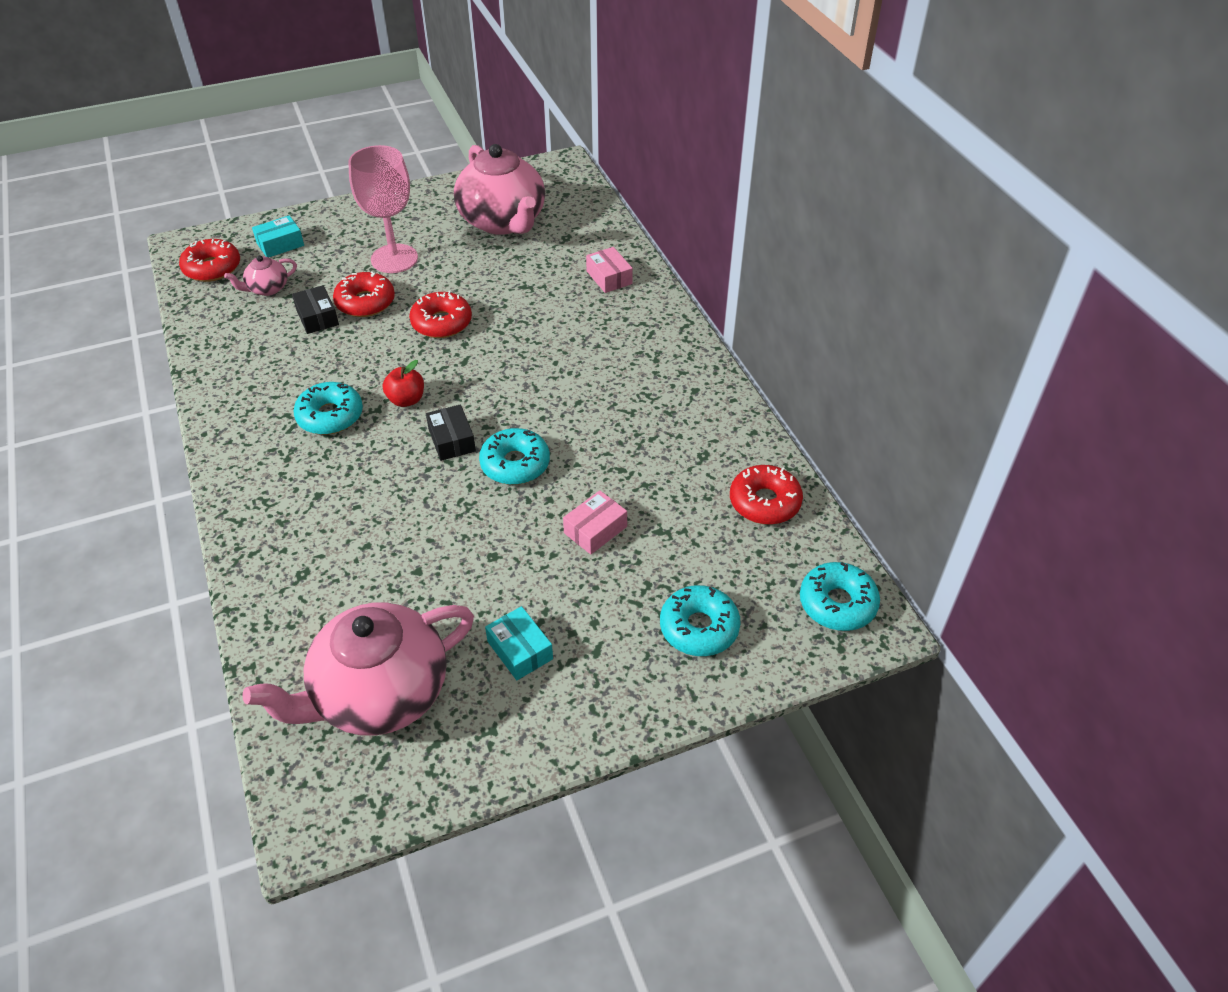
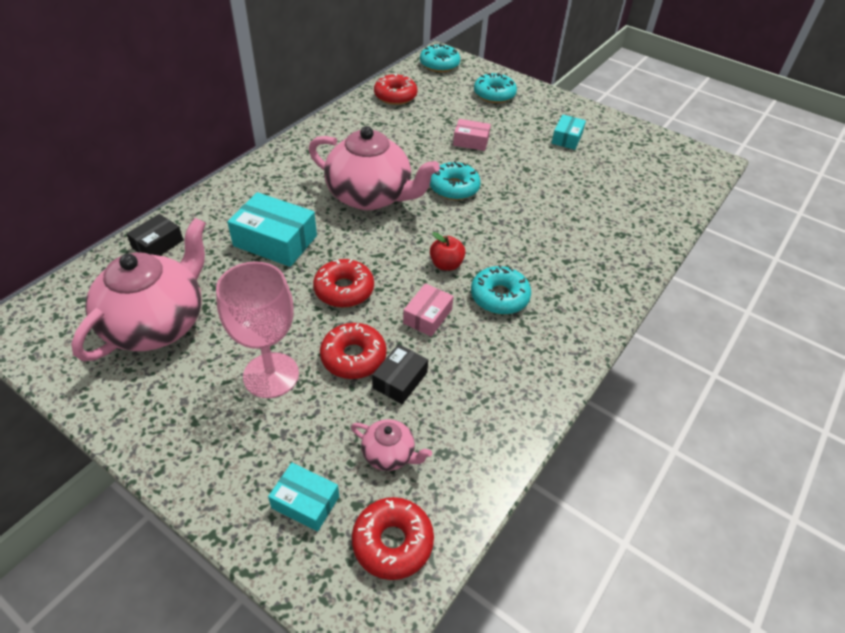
camera: 125 degrees left, 0 degrees up
(379, 694) = (641, 170): pink teapot -> pink teapot (370, 196)
(452, 440) = (461, 223): black box -> black box (157, 244)
(545, 303) = (275, 241): none -> turquoise box
(609, 277) = (215, 219): pink box -> pink box (427, 316)

